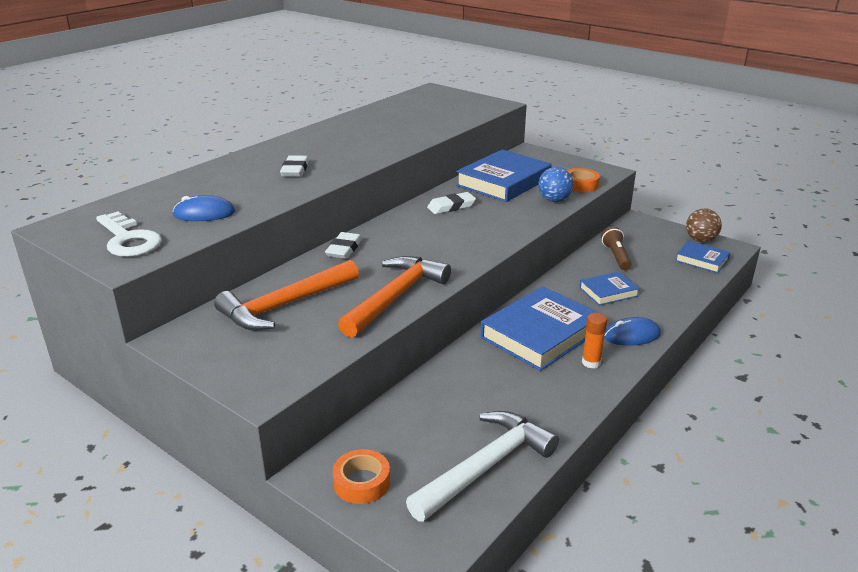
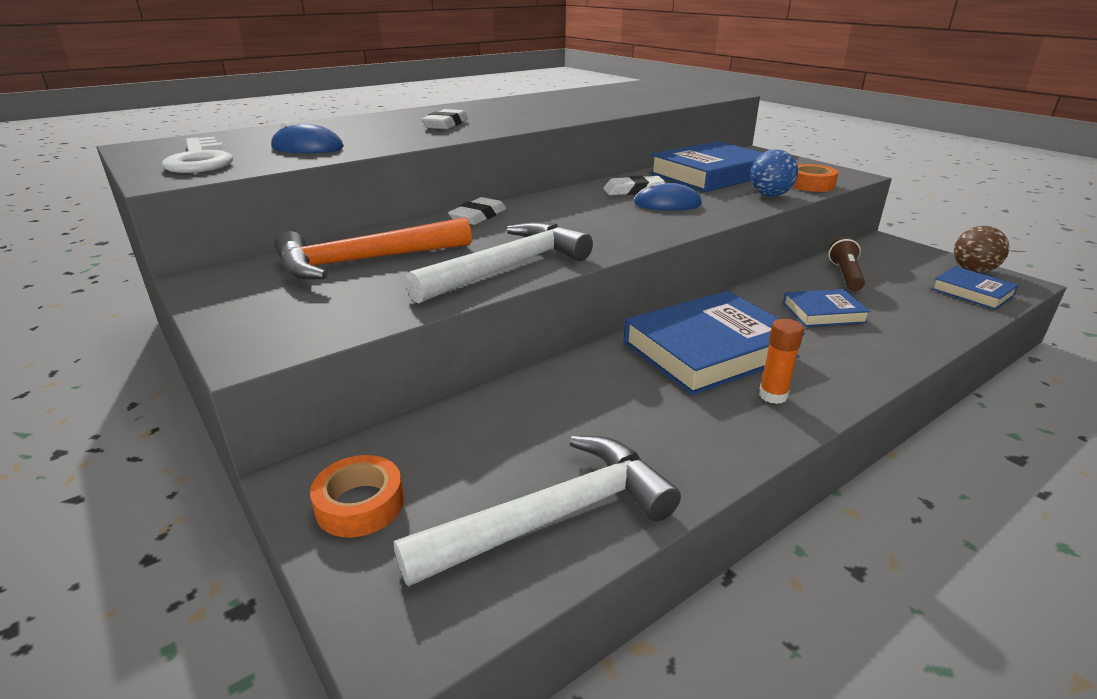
camera: 15 degrees right, 0 degrees up
(396, 297) = (508, 267): orange hammer -> white hammer
(631, 335) = (846, 369): blue mouse -> blue mouse (667, 204)

